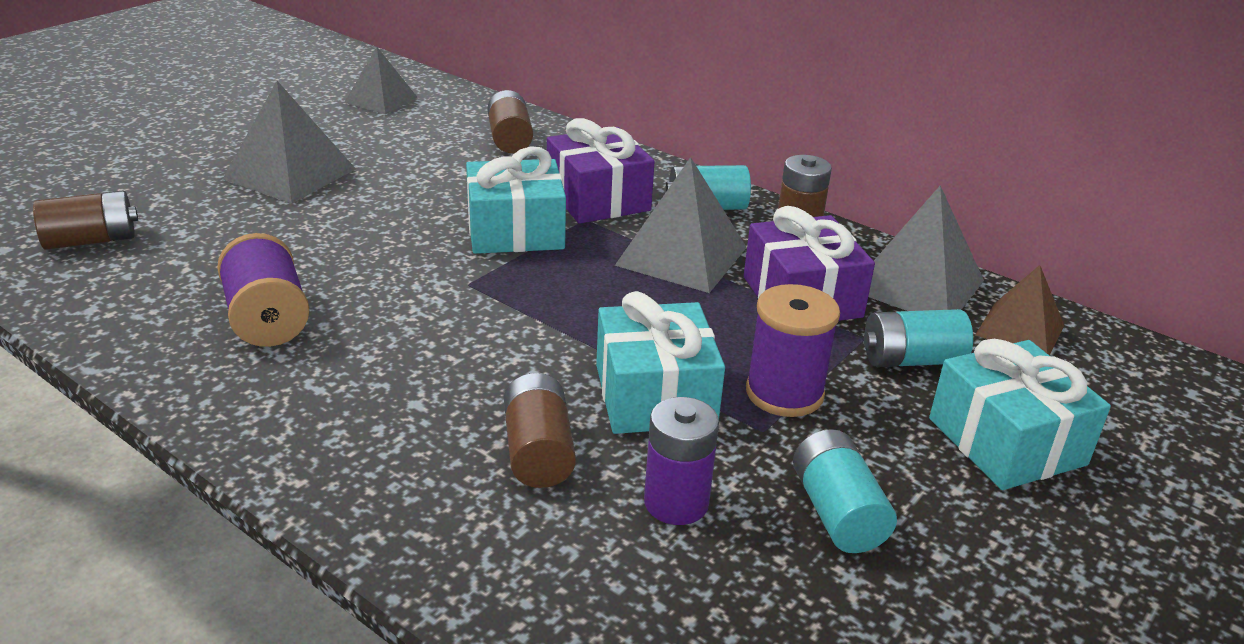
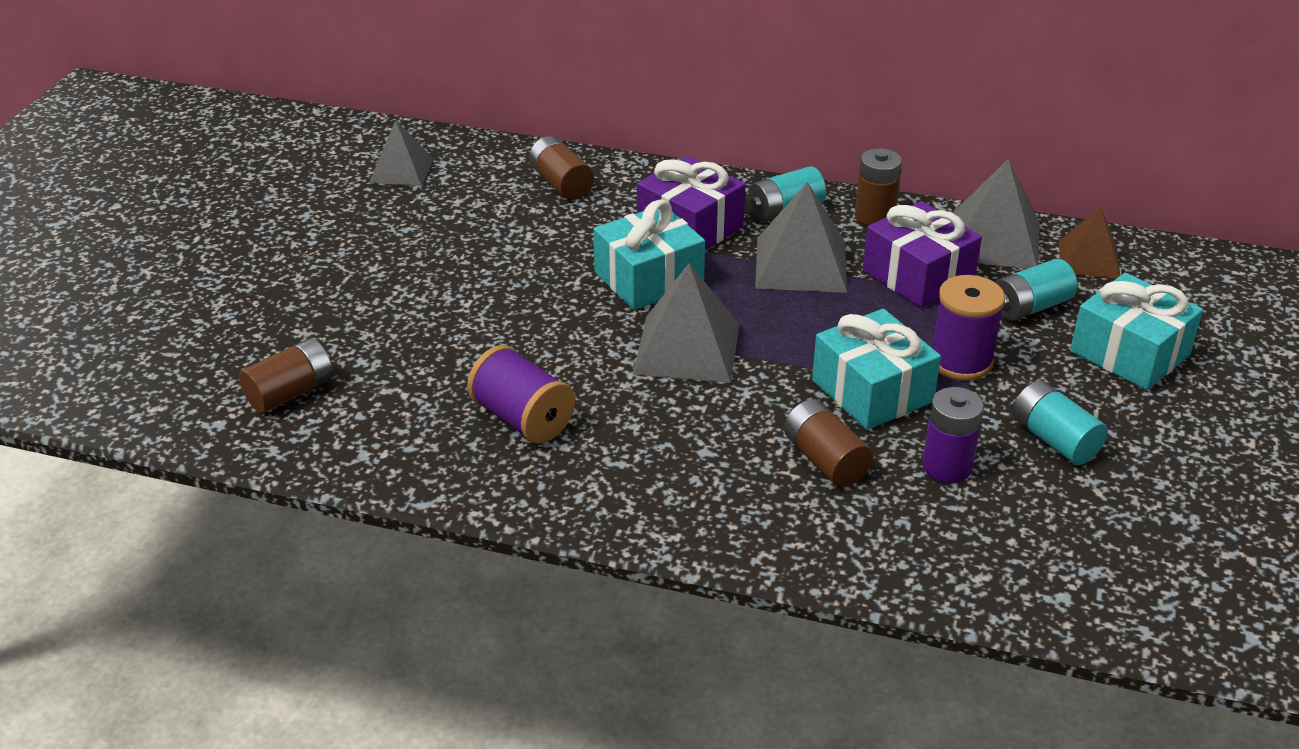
camera: 20 degrees left, 5 degrees up
(290, 174) = (398, 275): grey pyramid -> grey pyramid (687, 348)

